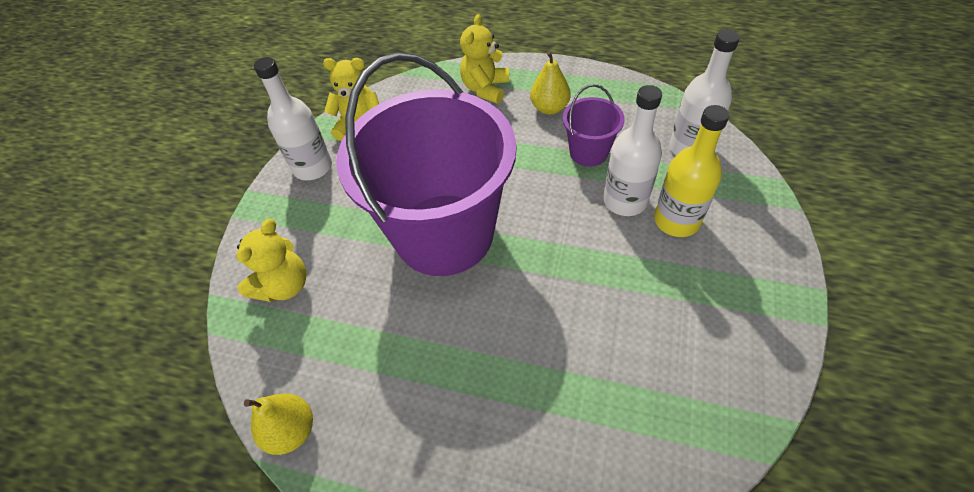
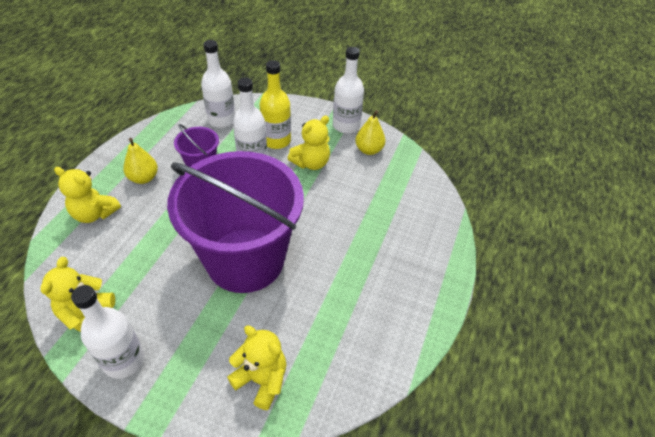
camera: 90 degrees left, 5 degrees down
(291, 431) = (390, 367): yellow pear -> yellow pear (369, 150)
(645, 275) = (311, 163): none -> yellow teddy bear
(765, 313) = (346, 126): none -> white bottle

